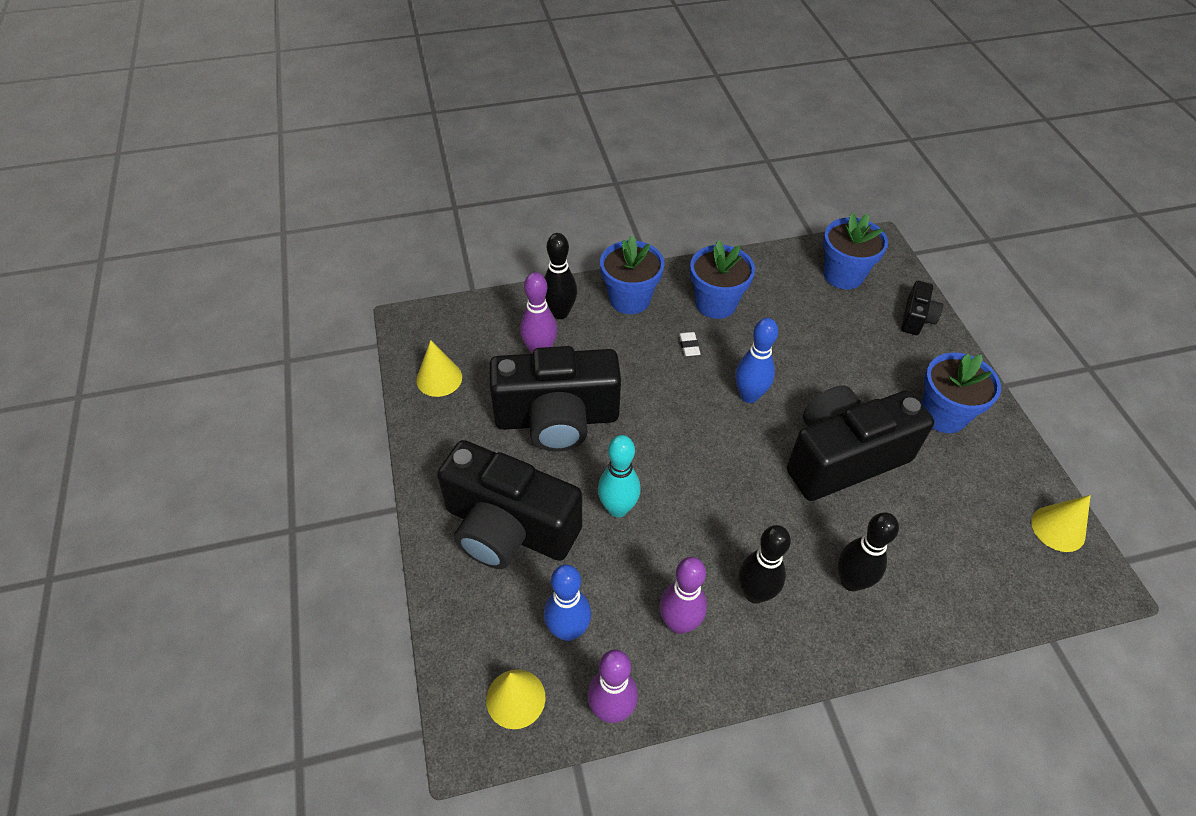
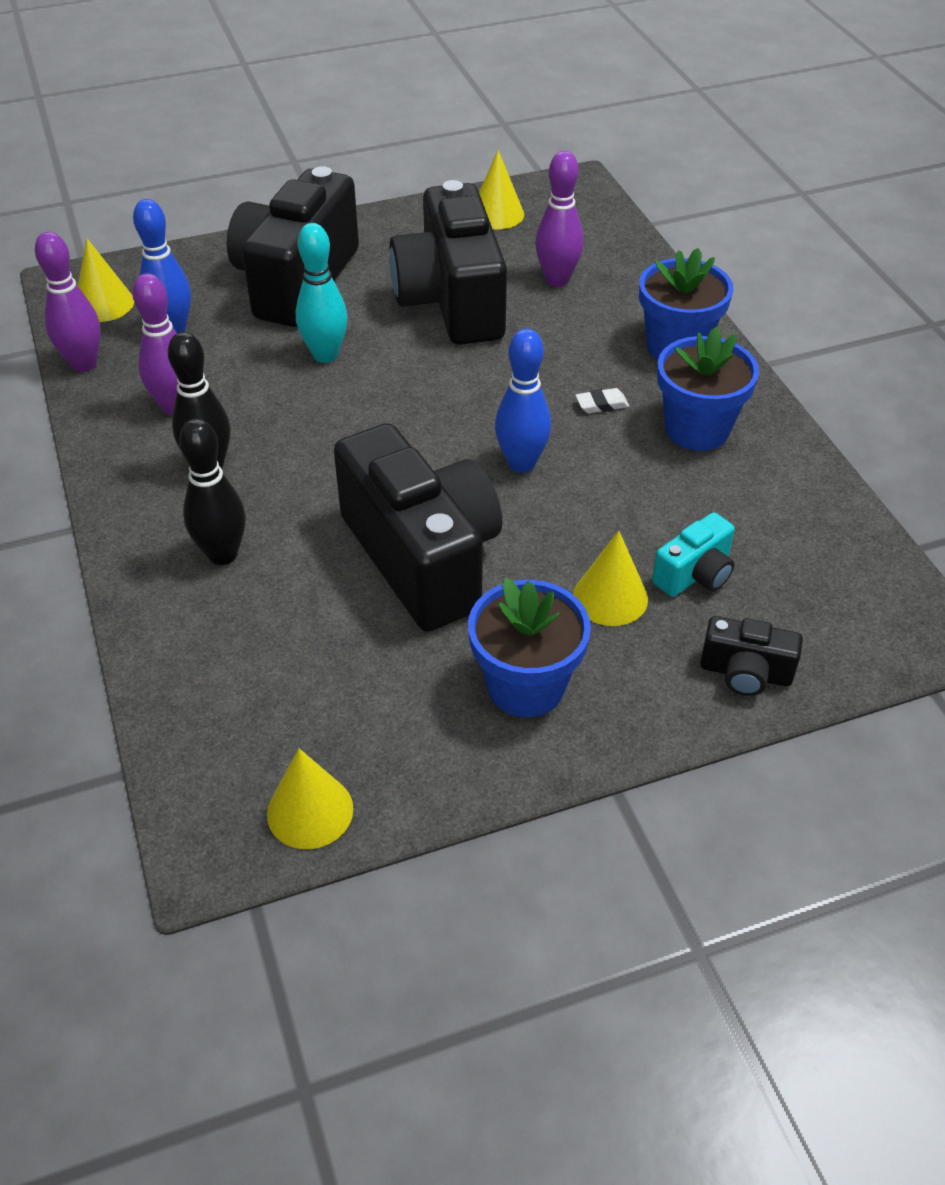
camera: 85 degrees right, 5 degrees down
(560, 313) = (630, 289): black bowling pin -> none
(843, 275) = (821, 579): blue flower pot -> none
(844, 326) = (695, 574): none -> turquoise camera
(867, 366) = (610, 597): none -> yellow cone

